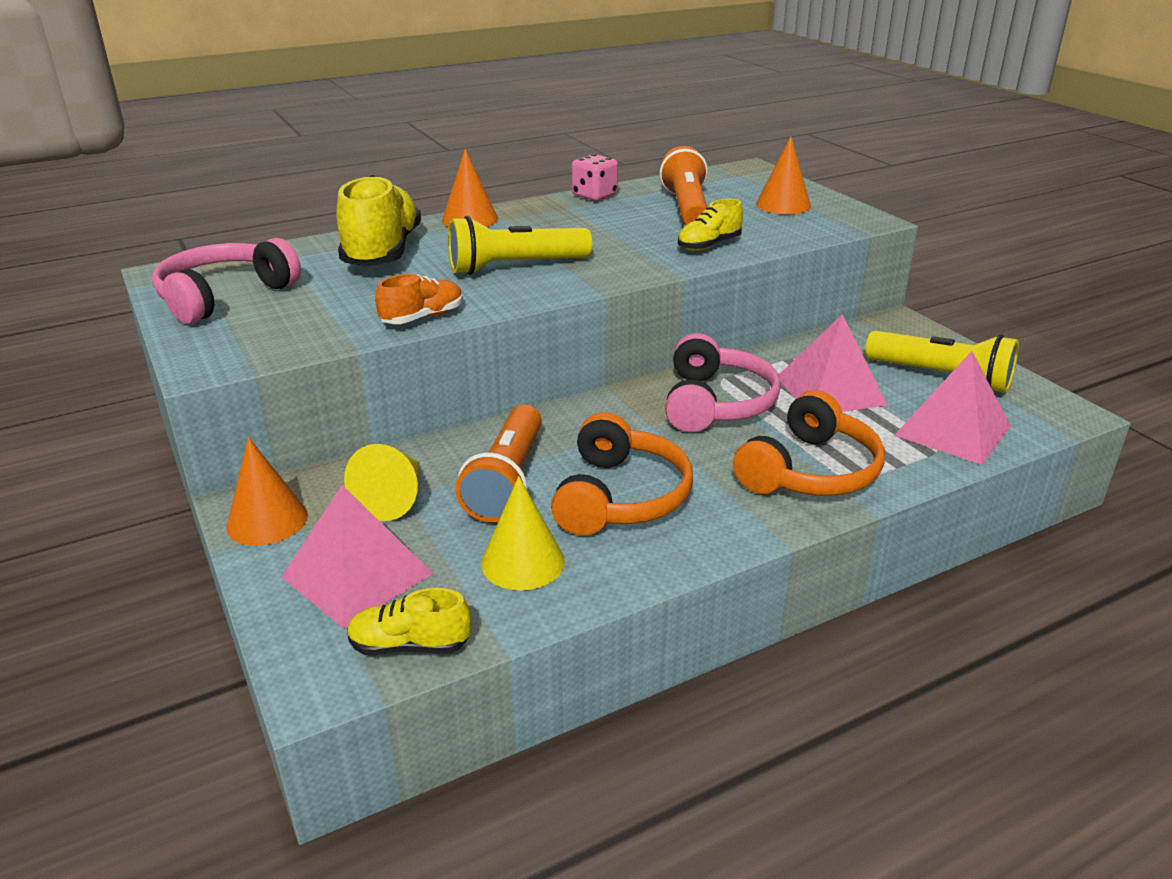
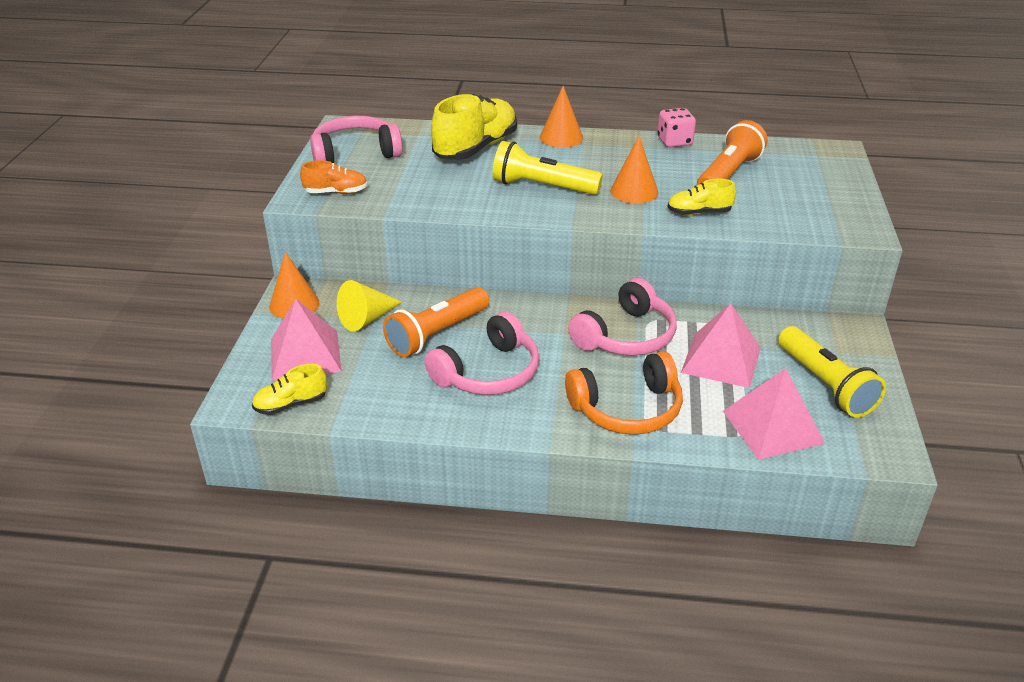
camera: 35 degrees right, 5 degrees up
(410, 646) = (291, 404): yellow shoe -> yellow shoe turned 60 degrees counterclockwise
(423, 317) = (442, 207): orange shoe -> orange shoe (336, 192)
(523, 562) = (391, 386): yellow cone -> none
(620, 497) = (488, 372): orange headphones -> pink headphones
(783, 205) = (812, 194): orange cone -> orange cone (634, 191)

